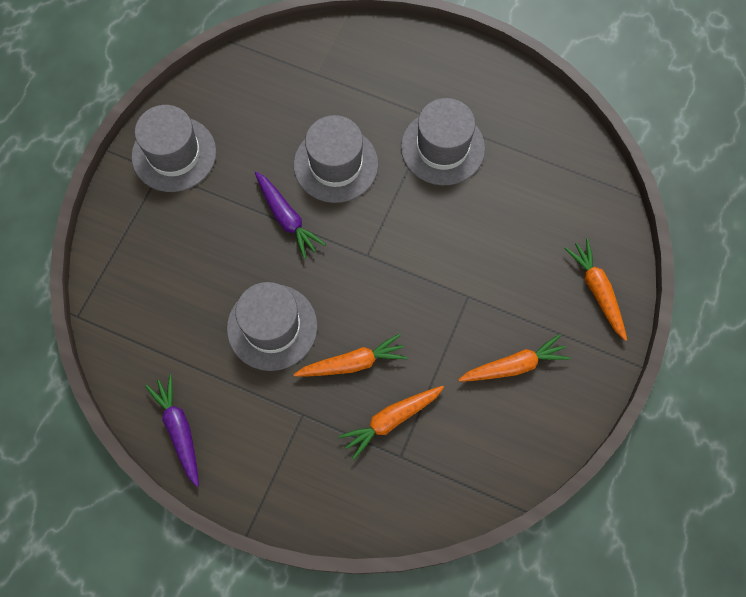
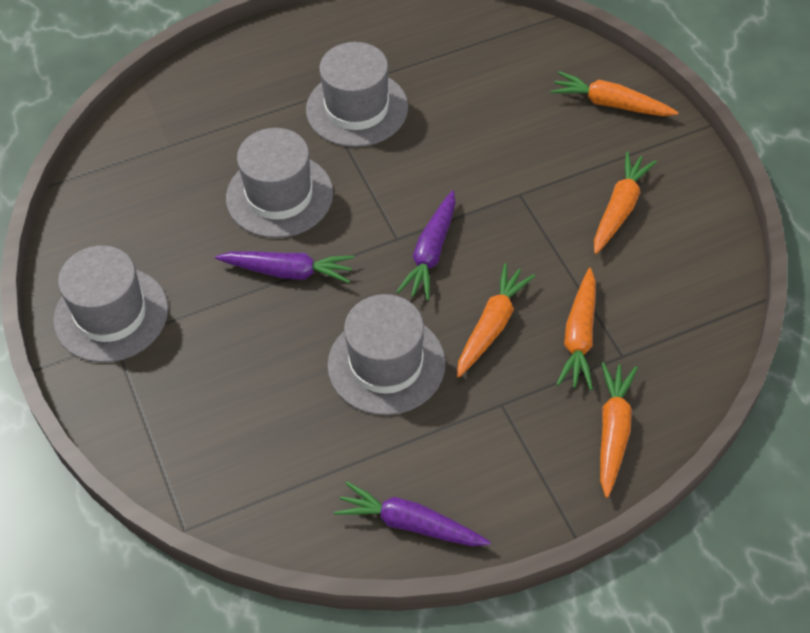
camera: 45 degrees left, 15 degrees down
(339, 494) = (613, 431): none -> orange carrot
(374, 283) = (431, 253): none -> purple carrot

